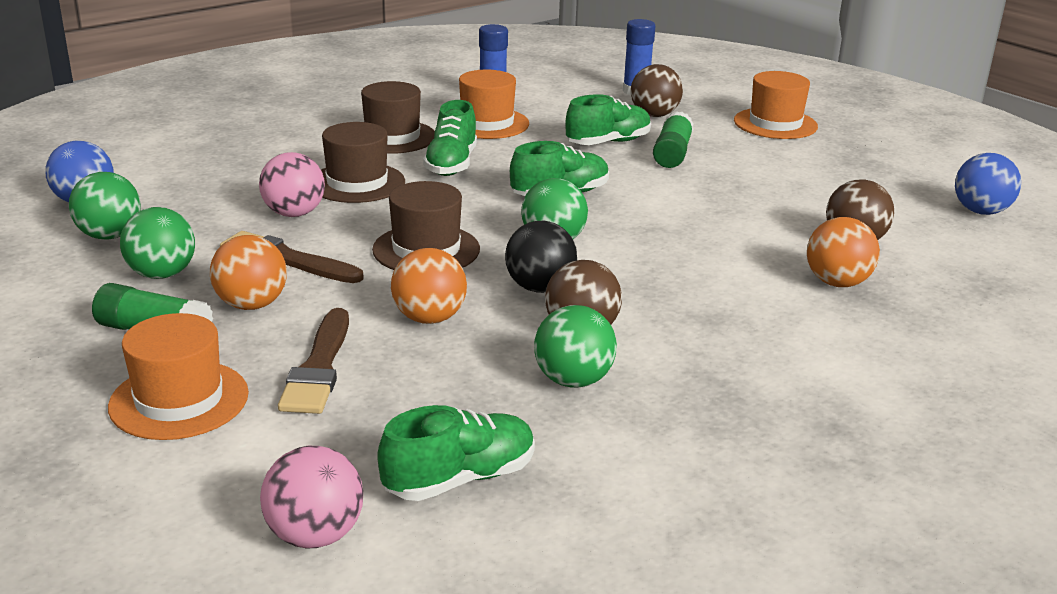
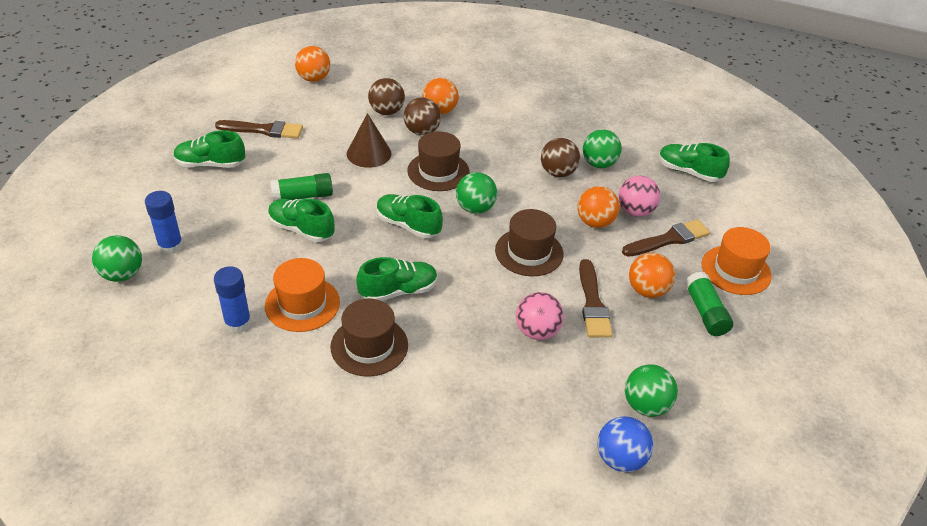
camera: 120 degrees left, 15 degrees up
(162, 274) = (658, 347): green ball -> green ball (122, 274)
(315, 535) = (752, 193): pink ball -> pink ball (635, 211)
(357, 183) = (467, 324): brown hat -> brown hat (438, 171)
(540, 288) = (531, 197): black ball -> none
(654, 115) = (226, 222): brown ball -> brown ball (422, 131)
(742, 205) = (369, 153): none -> brown cone
(775, 124) = (210, 164): orange hat -> green shoe
(840, 159) = (263, 130): none -> brown brush
(980, 211) = (314, 79): blue ball -> orange ball

